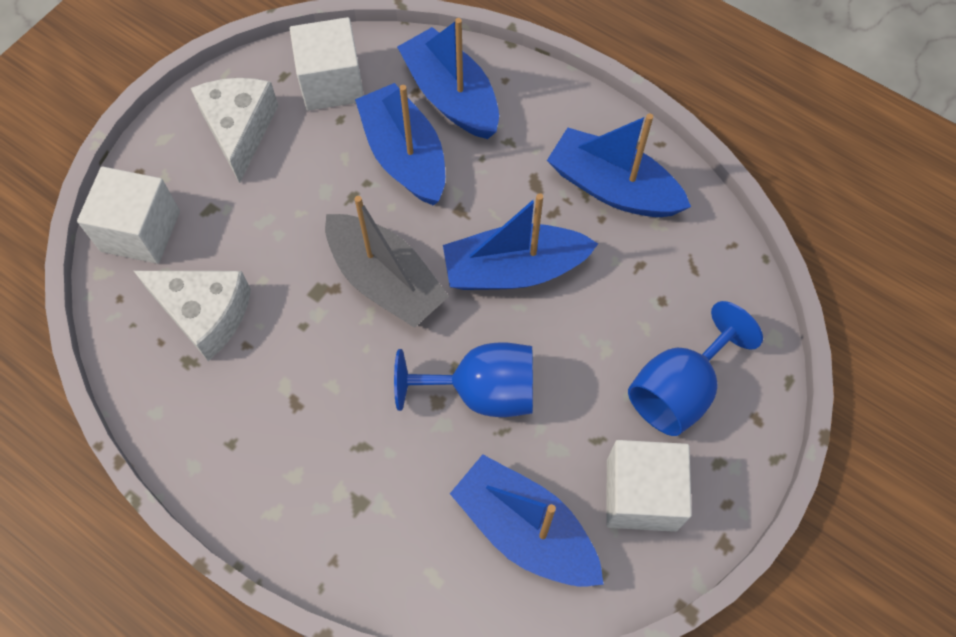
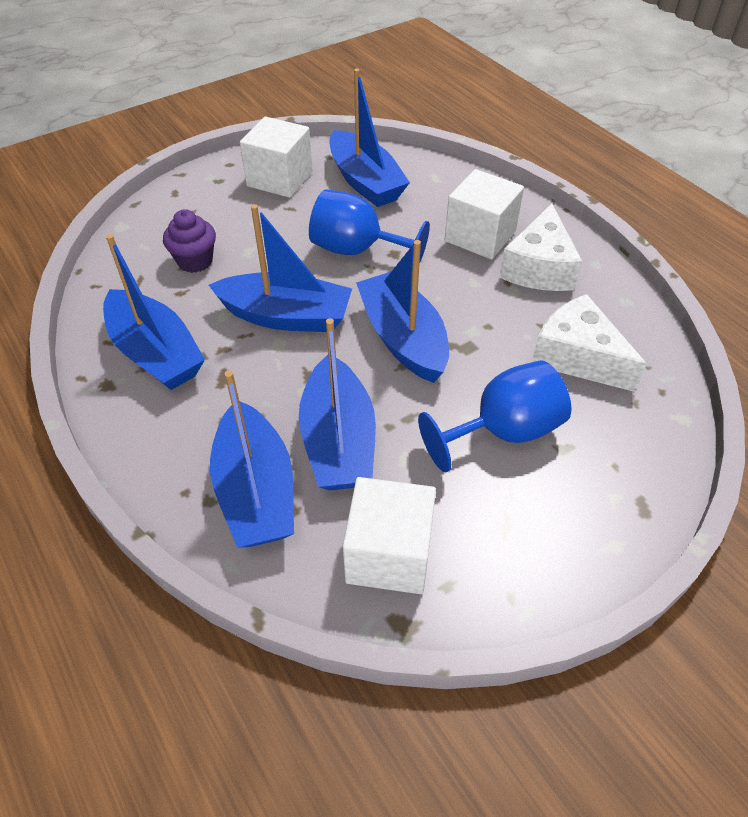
camera: 160 degrees left, 15 degrees down
(140, 231) = (641, 446): white cube -> white cube (480, 236)
(239, 130) = (517, 527): white cheese -> white cheese (539, 267)
(385, 280) = (403, 338): grey boat -> blue boat
(653, 312) = (195, 261): none -> purple cupcake
(679, 389) = (213, 217): blue goblet -> blue goblet (503, 431)

